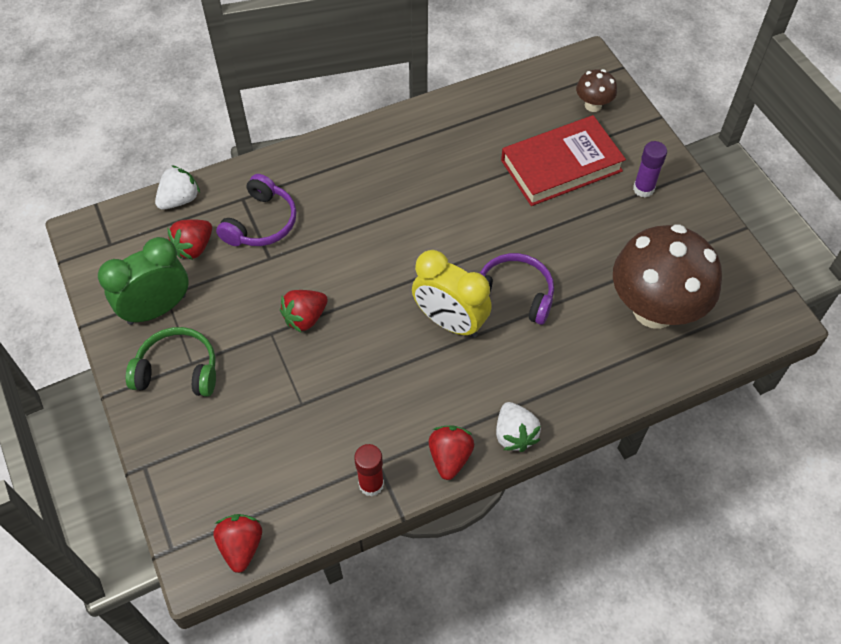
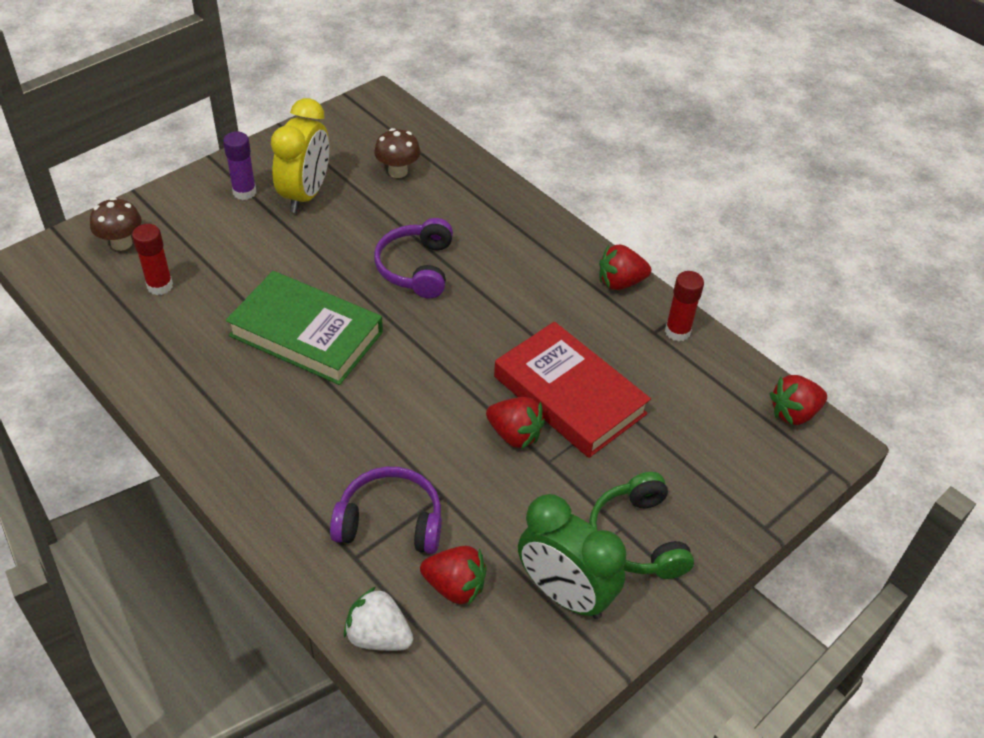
camera: 110 degrees left, 10 degrees down
(450, 322) = (470, 310): yellow clock -> yellow clock (305, 195)
(457, 205) = (306, 334): none -> green book
(514, 434) = (575, 243): white strawberry -> none
(537, 124) = (160, 286): none -> red glue stick
(561, 165) = (224, 257): red book -> red book (569, 395)
(654, 309) = (398, 171): brown mushroom -> brown mushroom, size x0.45

